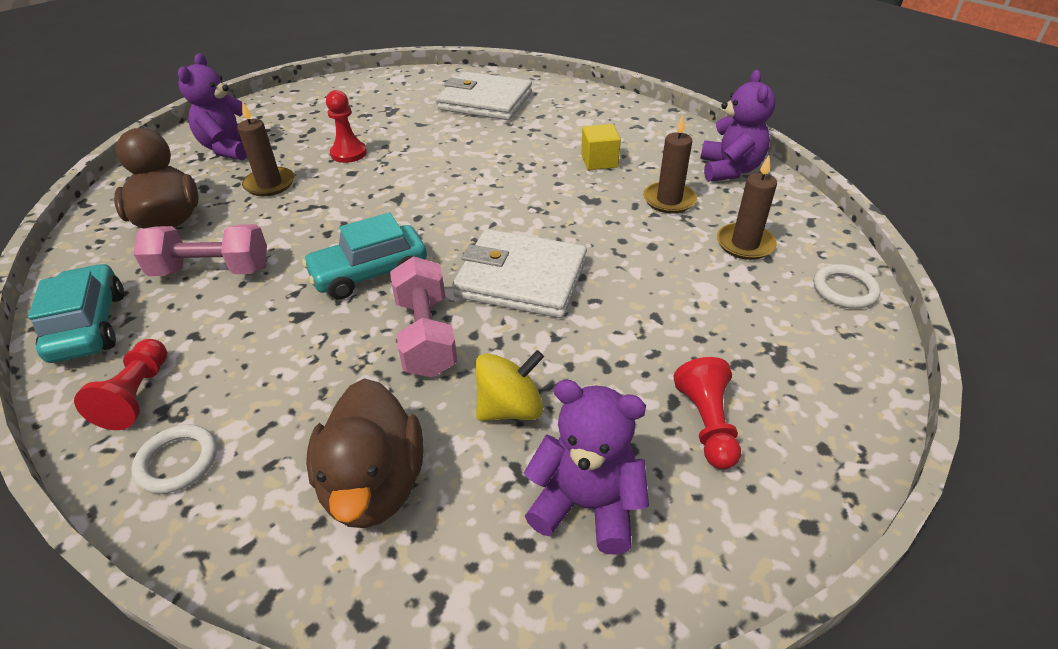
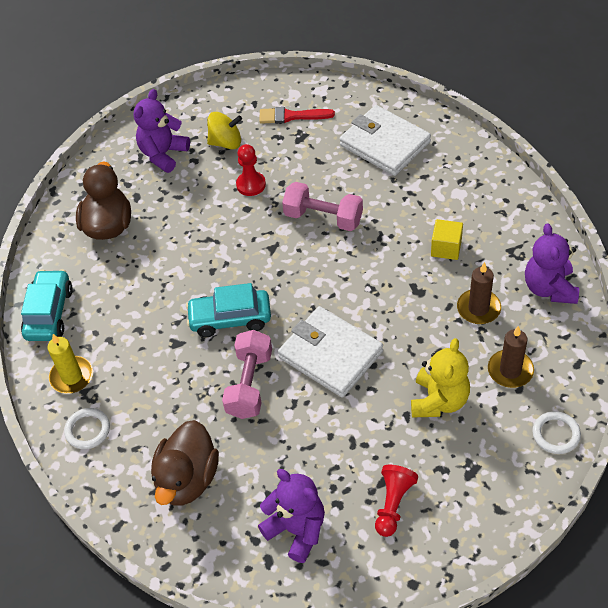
camera: 25 degrees right, 10 degrees up
(137, 395) = (72, 376): red pawn -> yellow candle
(211, 270) = (128, 285): pink dumbbell -> pink dumbbell (323, 218)
(270, 184) = (184, 206): brown candle -> none
(374, 99) = (291, 116): none -> red brush
(510, 408) = (280, 455): yellow spinning top -> yellow spinning top (226, 142)
(685, 291) = (439, 401): none -> yellow teddy bear
(729, 170) = (549, 288): purple teddy bear -> purple teddy bear turned 150 degrees clockwise

